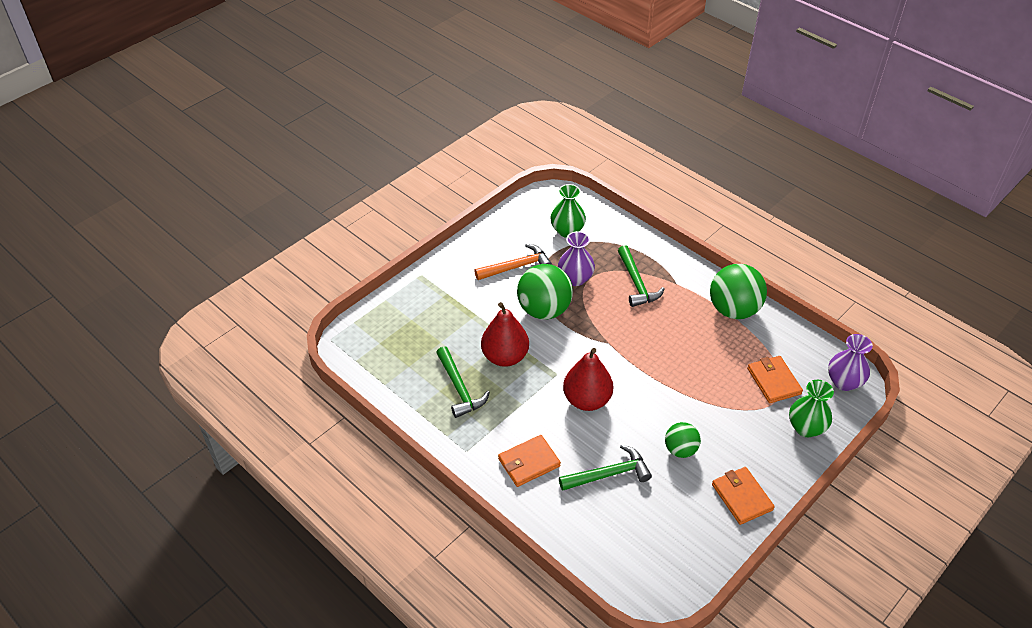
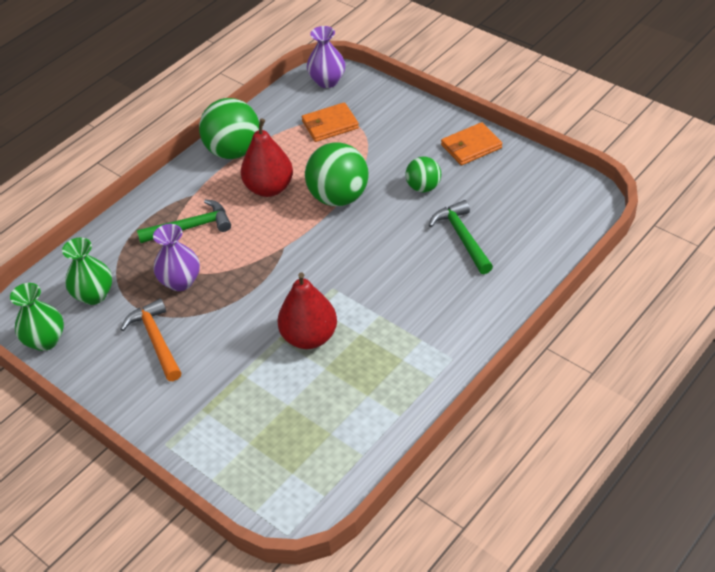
camera: 90 degrees left, 0 degrees up
(459, 388) = (362, 375): green hammer -> none
(529, 462) = (459, 301): orange wallet -> none
(544, 310) = (233, 307): green ball -> green ball (339, 197)
(587, 400) = (368, 260): red pear -> red pear (269, 188)
(806, 428) = (385, 106): green vase -> green vase (45, 340)

